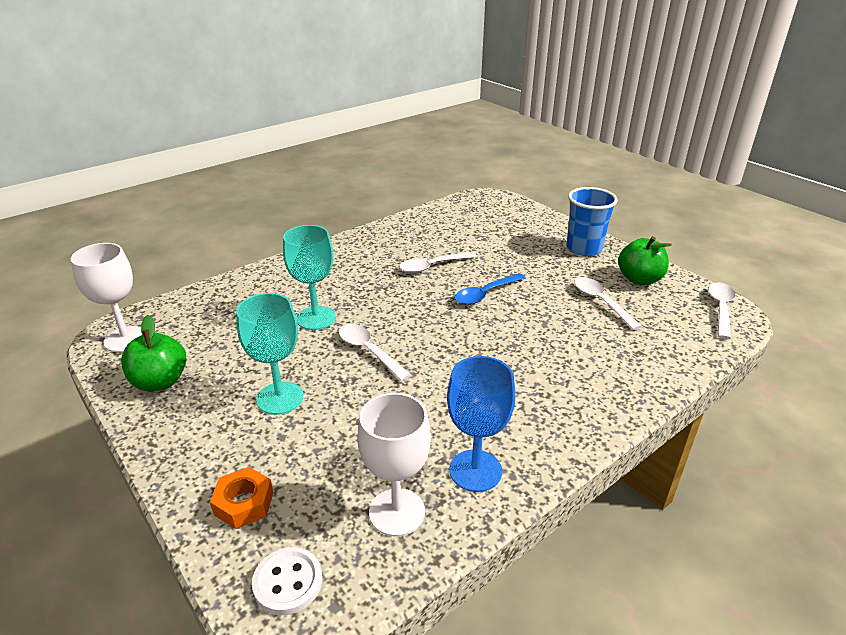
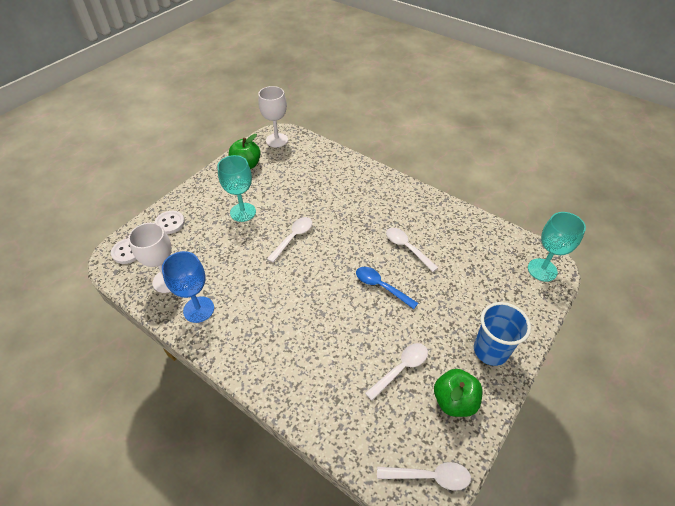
camera: 75 degrees right, 15 degrees up
(244, 503) = (170, 223): orange nut -> white button
(316, 318) = (319, 204): turquoise goblet -> turquoise goblet (542, 270)

